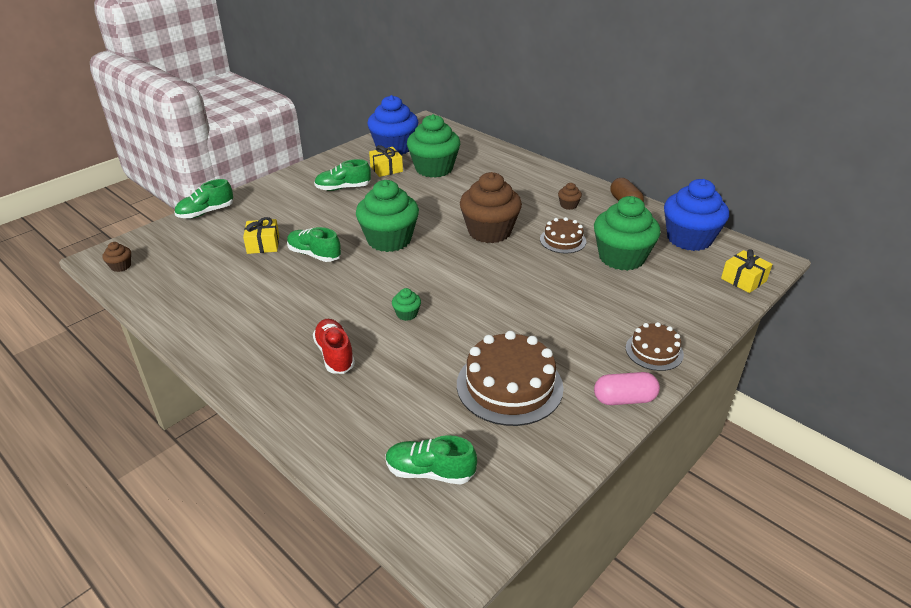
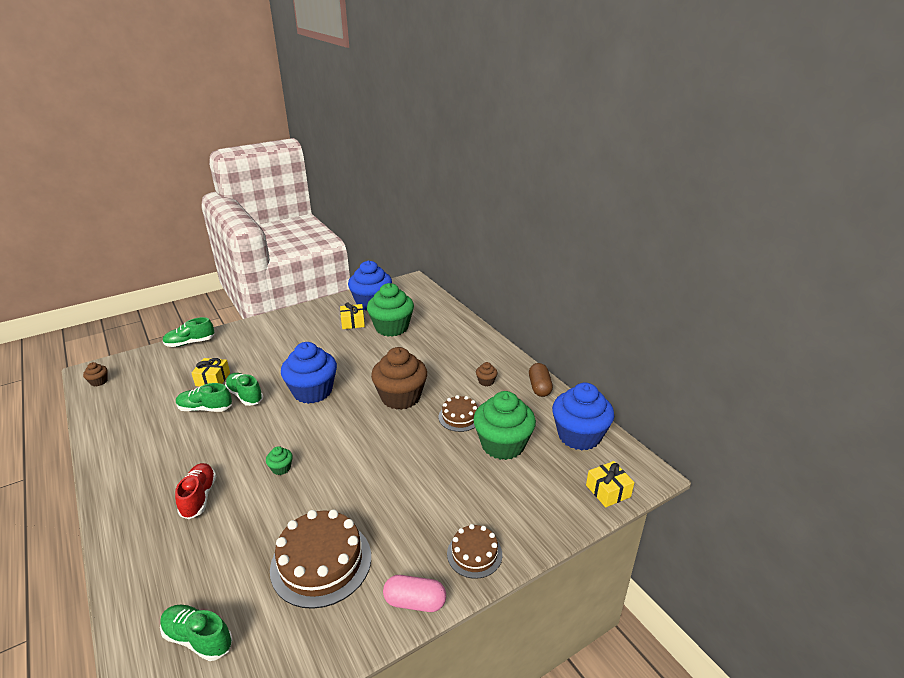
camera: 15 degrees right, 5 degrees down
(343, 188) = (307, 336): green shoe -> green shoe (205, 408)
(389, 240) = (312, 391): green cupcake -> blue cupcake

